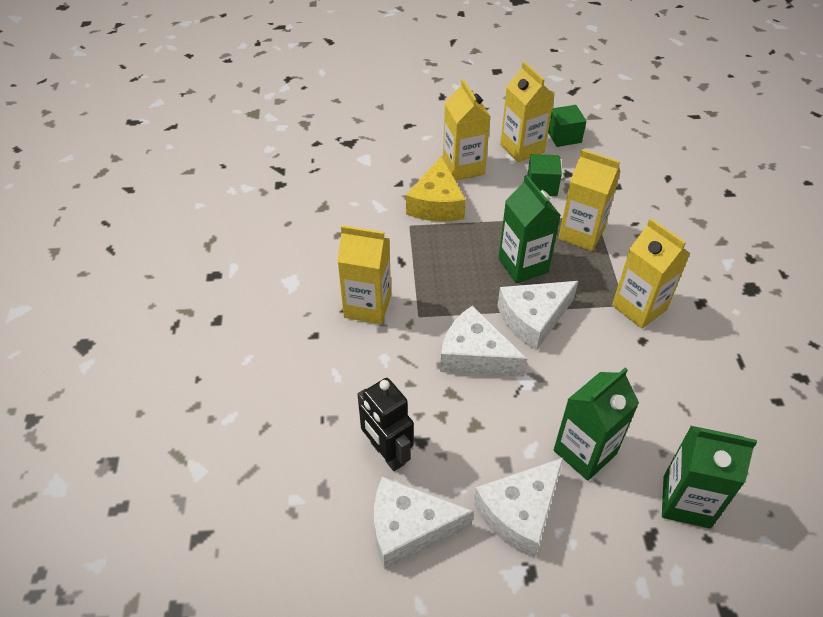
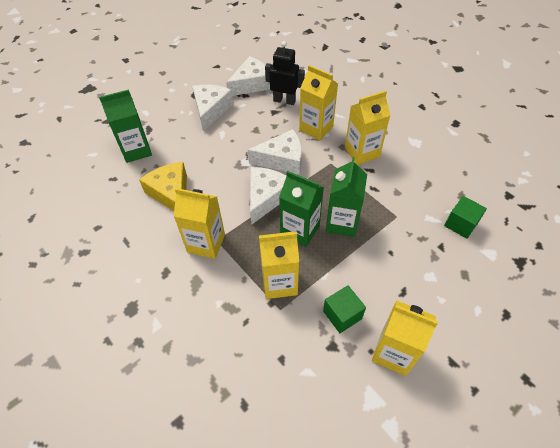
camera: 145 degrees right, 5 degrees up
(436, 204) = (398, 245): yellow cheese -> yellow cheese (171, 193)
(463, 167) = (416, 294): yellow carton -> yellow carton (316, 128)
(564, 137) = (372, 399): green cube -> green cube (460, 224)
(585, 452) = (195, 146): green carton -> green carton (342, 223)

